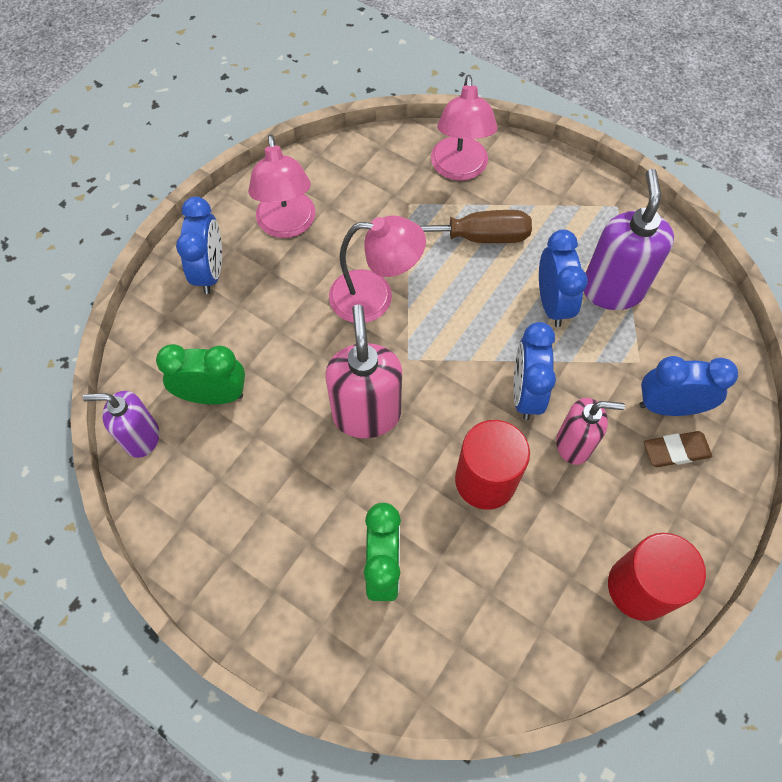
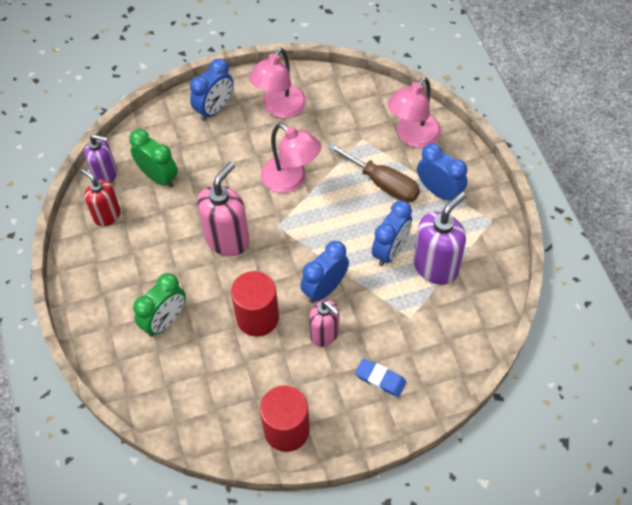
camera: 40 degrees right, 5 degrees down
(141, 438) = (105, 175): purple soap dispenser -> purple soap dispenser turned 150 degrees clockwise
(189, 487) = (107, 215): none -> red soap dispenser
(668, 406) = (401, 353): blue clock -> blue clock (439, 191)
(676, 451) = (380, 379): brown eraser -> blue eraser

